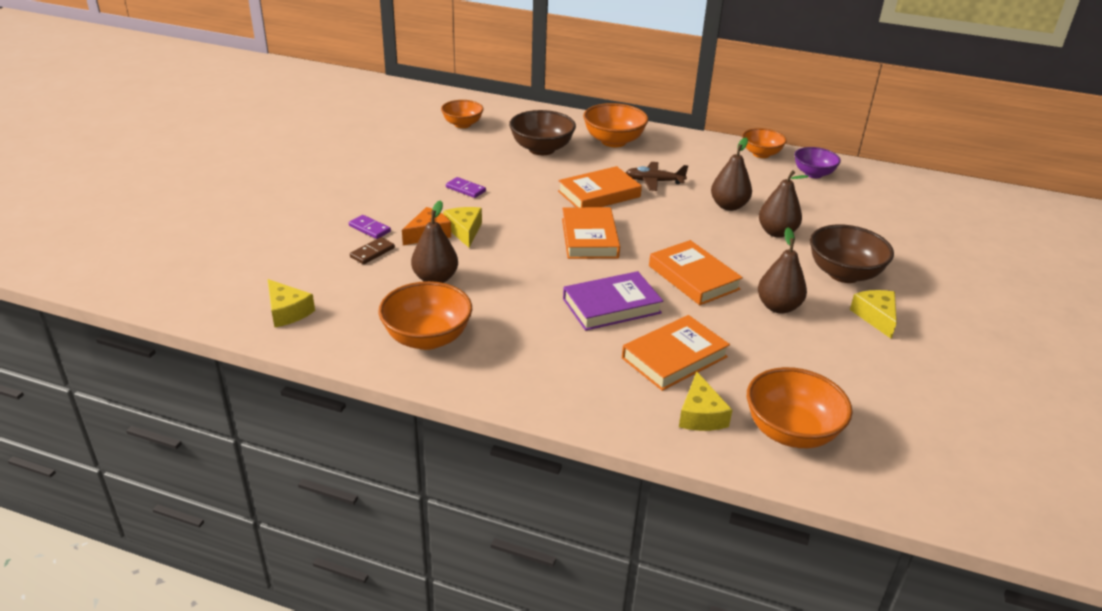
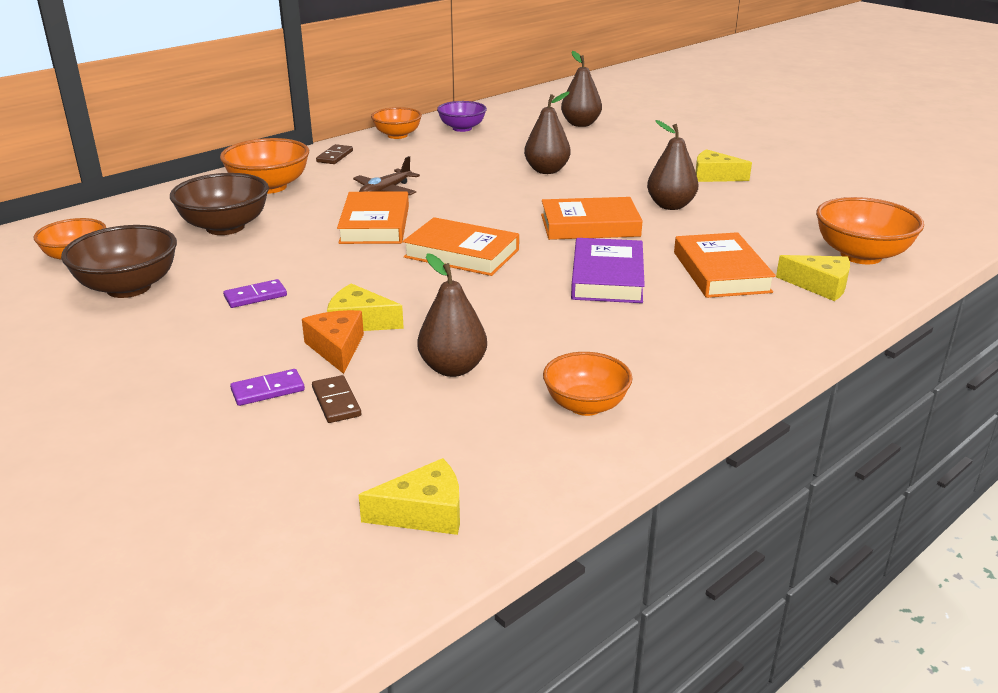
camera: 60 degrees left, 5 degrees down
(427, 338) = (585, 405): orange bowl -> orange bowl, size x0.67
(690, 145) = (334, 156): none -> brown domino
(728, 206) = (476, 175): brown pear -> brown pear (580, 124)
(844, 274) = (640, 167): brown bowl -> brown bowl (128, 288)

